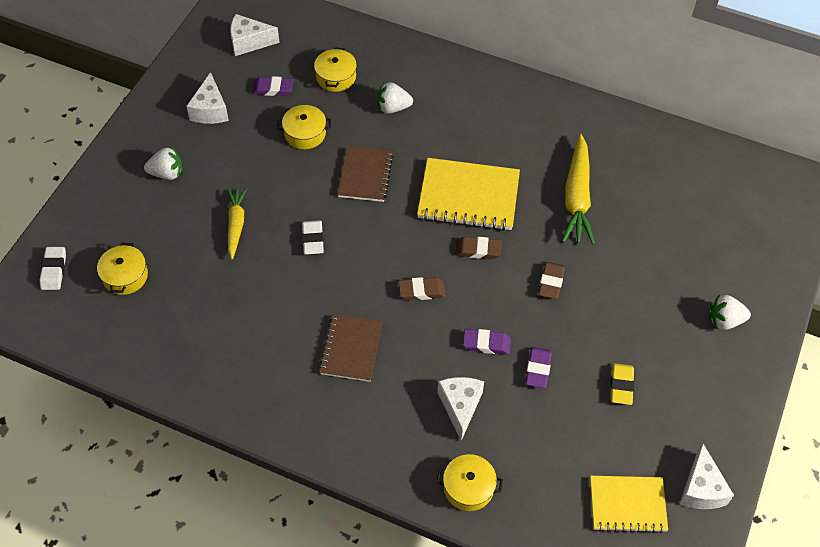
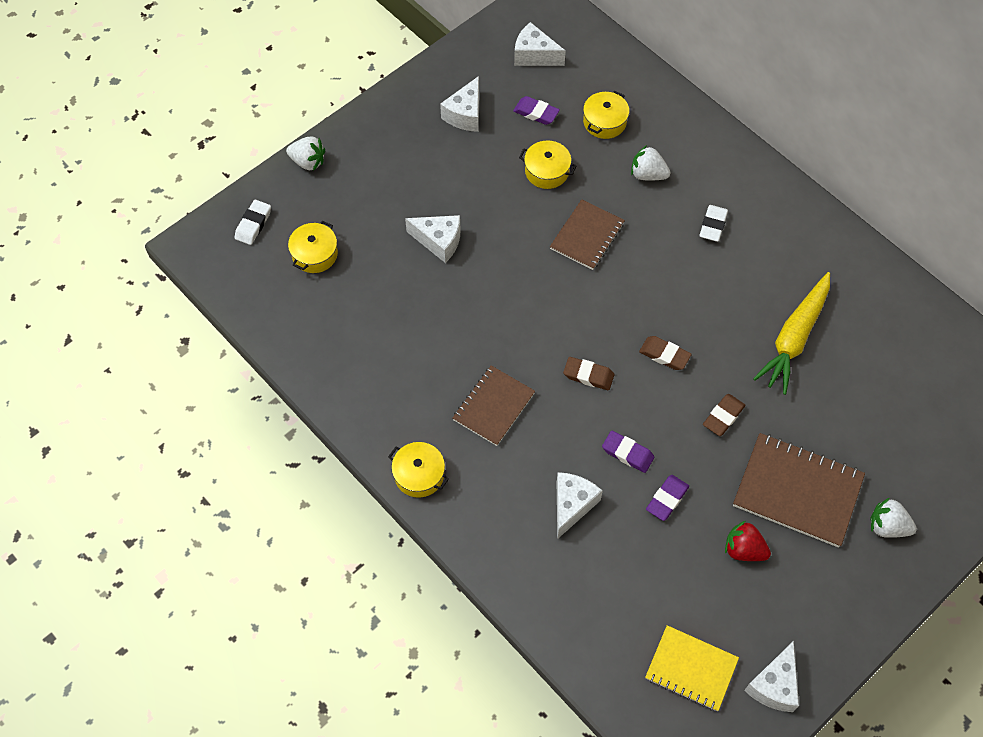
camera: 25 degrees right, 5 degrees up
(167, 173) = (396, 165): white strawberry -> white strawberry (308, 162)
(236, 225) = (439, 241): yellow carrot -> white cheese
(313, 239) = (506, 283): white eraser -> white eraser (713, 225)
(468, 196) = (681, 296): yellow notebook -> none
(468, 487) = (543, 587): yellow pot -> yellow pot (419, 475)
(621, 386) = (743, 549): yellow eraser -> red strawberry
(640, 320) = (797, 491): none -> brown notebook

